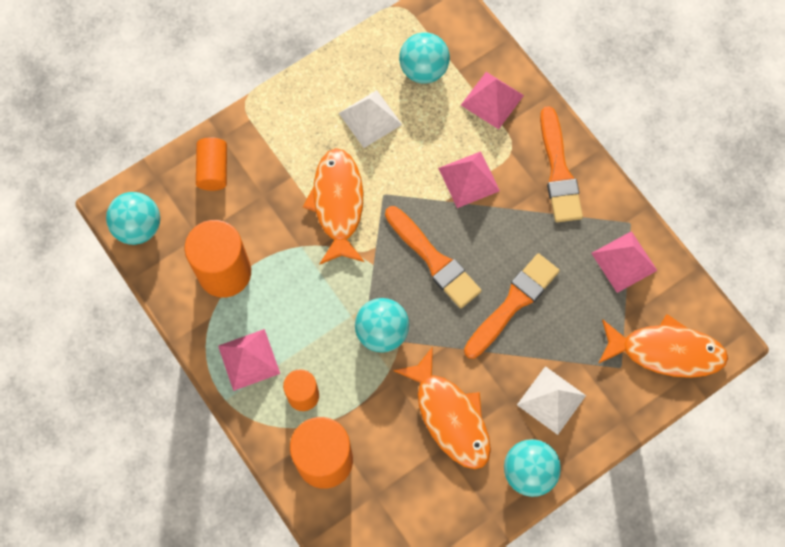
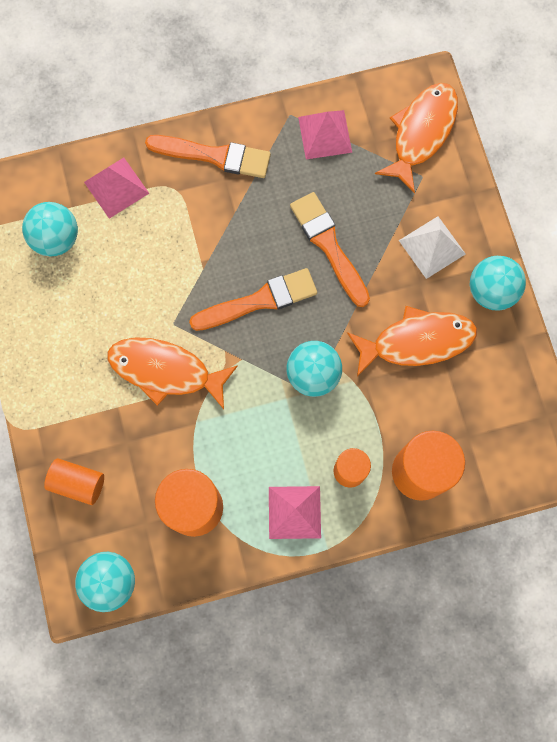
camera: 70 degrees left, 5 degrees up
(370, 118) = (87, 308): white pyramid -> none
(469, 179) = (189, 239): pink pyramid -> none

